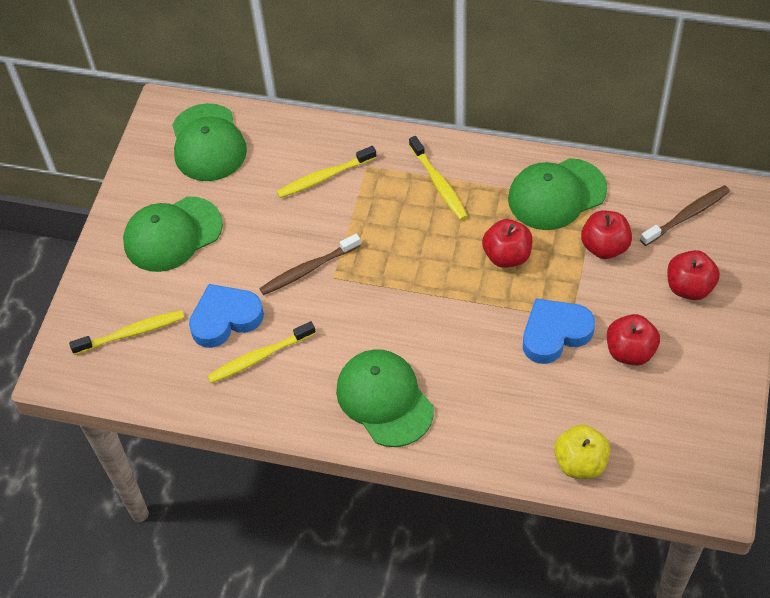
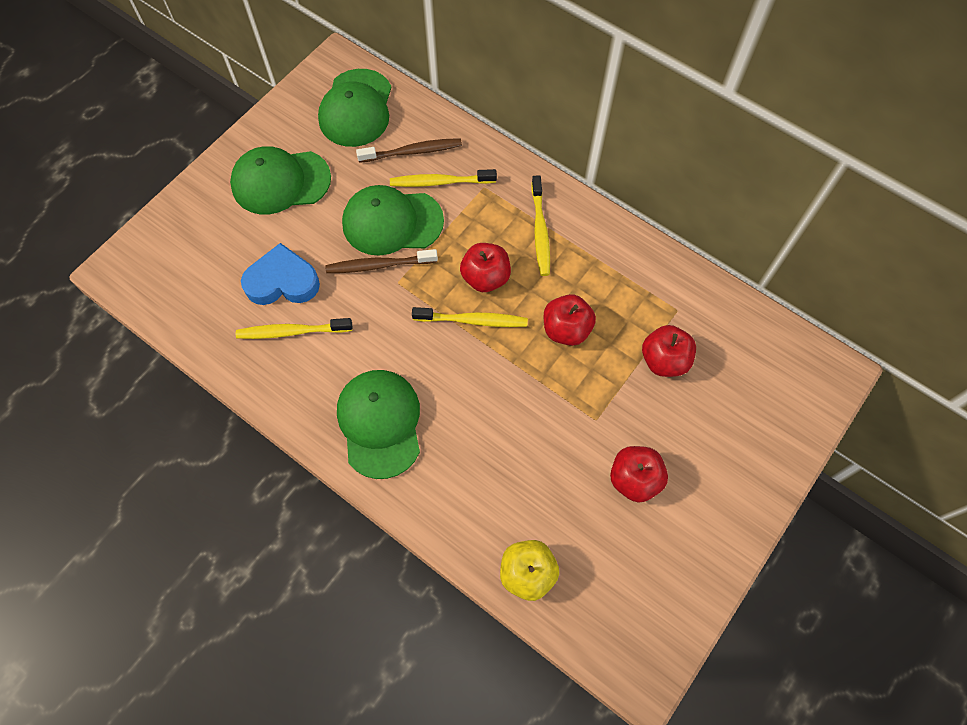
camera: 20 degrees right, 10 degrees up
(131, 333) = (197, 260): yellow toothbrush -> yellow toothbrush (473, 320)
(555, 333) = (571, 428): blue heart -> none
(556, 194) = (645, 287): green cap -> green cap (392, 222)
(687, 215) = (761, 362): brown toothbrush -> brown toothbrush (412, 152)
(689, 287) = (726, 438): red apple -> red apple (485, 278)

